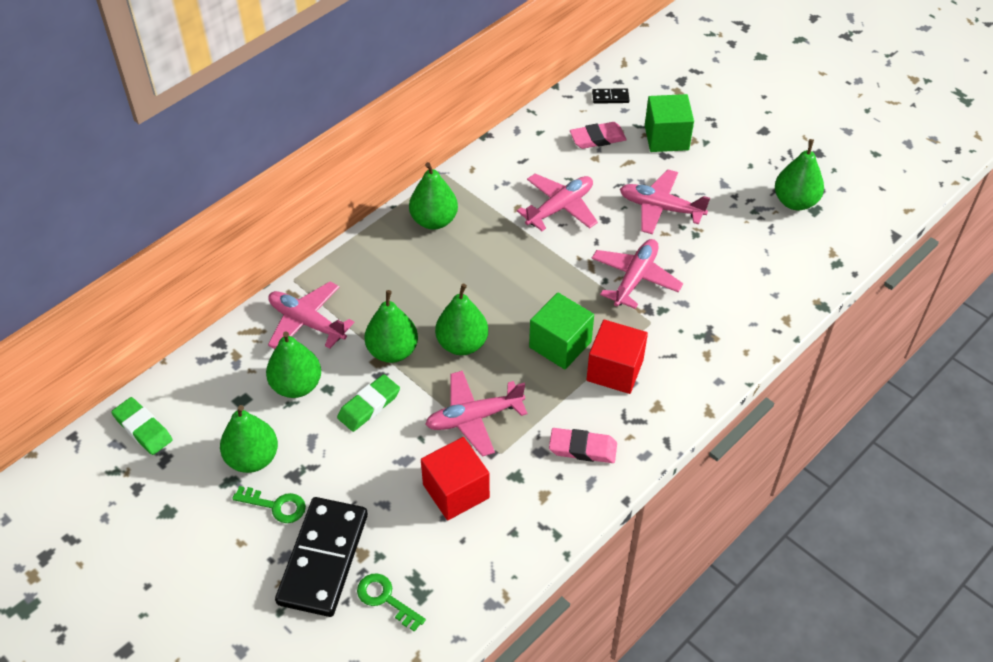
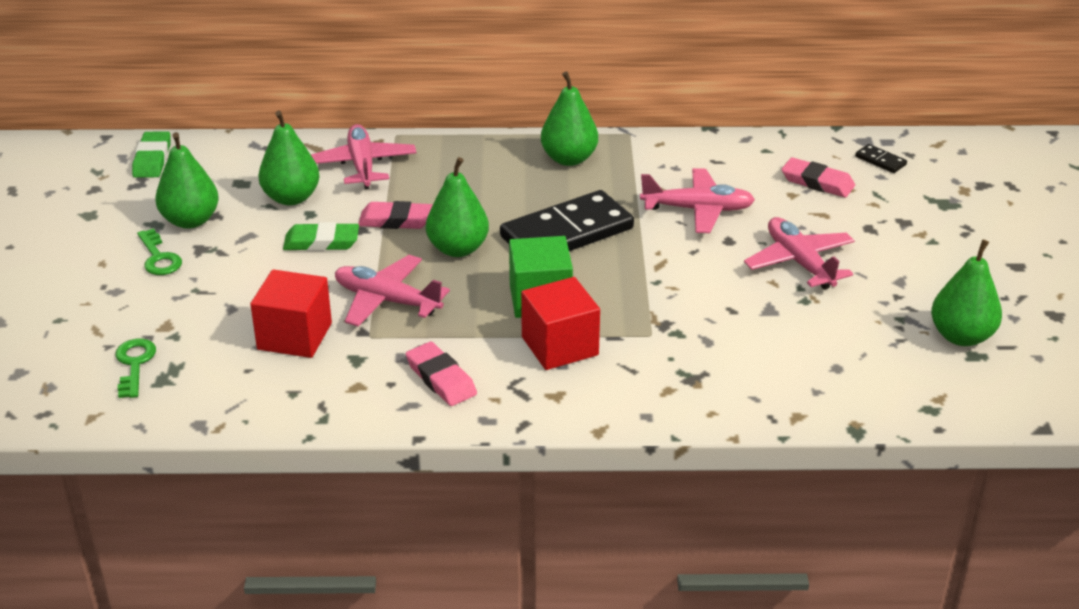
camera: 45 degrees right, 15 degrees down
(323, 558) = (136, 310): black domino -> black domino (566, 232)
(392, 351) = (396, 220): green pear -> pink eraser
(635, 278) = (688, 296): pink plane -> none
(666, 138) = (893, 217): green cube -> none

